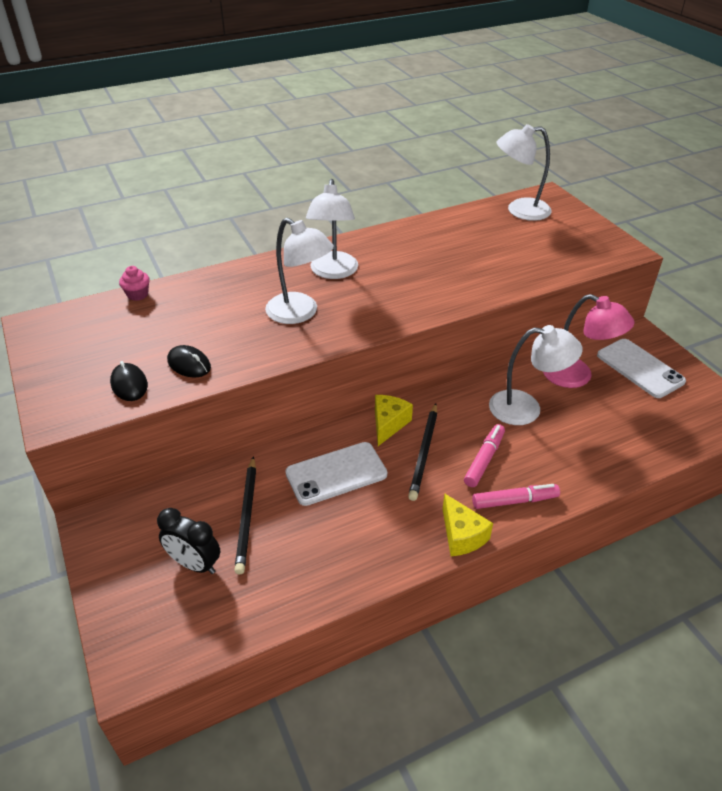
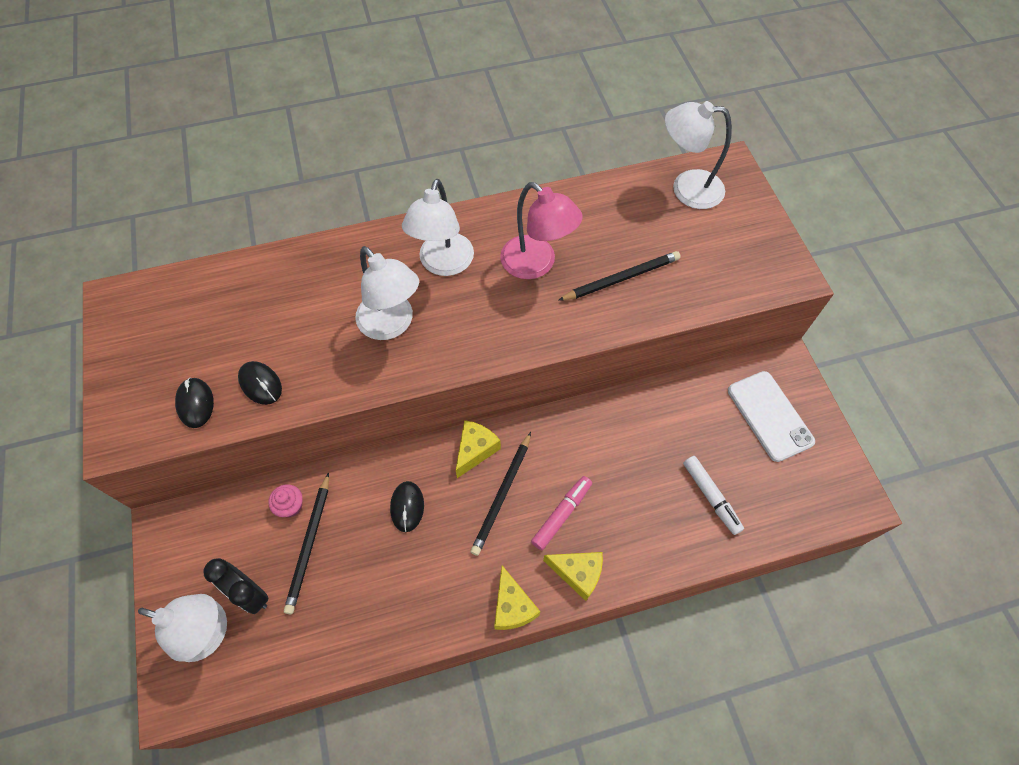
camera: 10 degrees right, 20 degrees up
(138, 295) = (226, 269): pink cupcake -> pink cupcake (290, 506)
(336, 474) = (407, 507): white phone -> black mouse
(488, 265) = (621, 278): none -> black pencil
(514, 501) = (577, 573): pink marker -> yellow cheese
(526, 408) = (626, 453): white lamp -> white lamp (209, 633)
(577, 376) = (695, 416): pink lamp -> pink lamp (536, 264)
(613, 429) = (710, 497): none -> white marker

